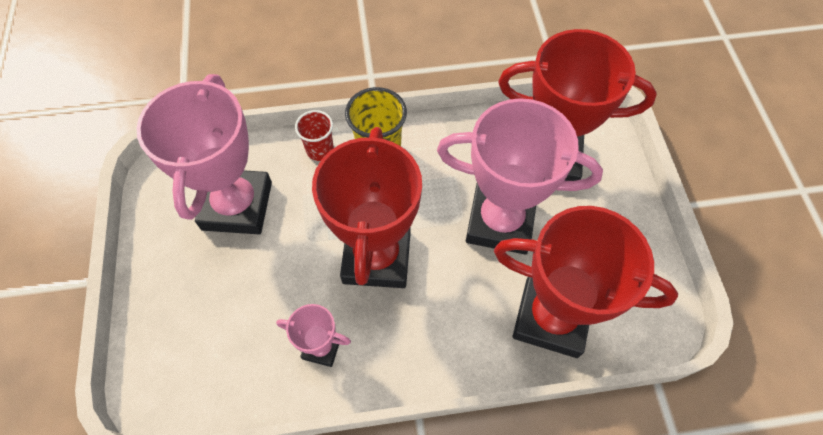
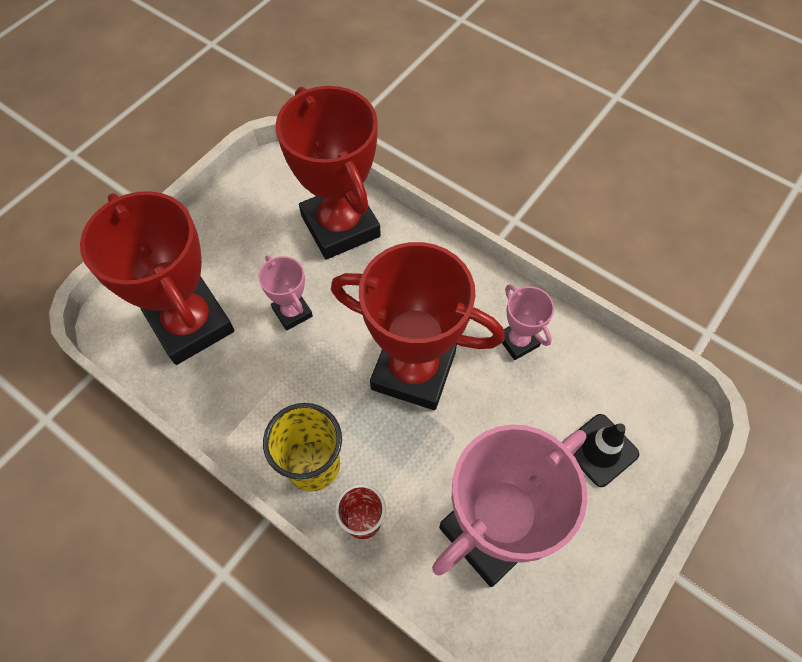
camera: 135 degrees left, 0 degrees up
(198, 317) = (600, 450): none -> black traffic cone
(377, 257) = (413, 370): red trophy -> red trophy turned 60 degrees clockwise
(500, 222) = (292, 312): pink trophy -> pink trophy, size x0.47

